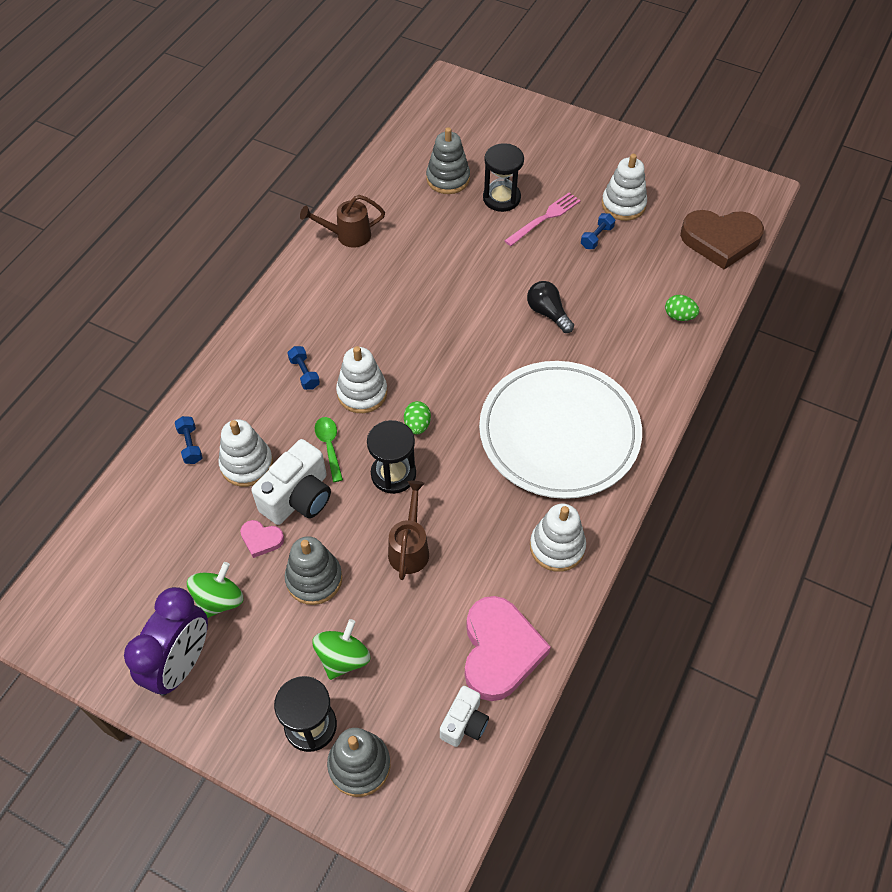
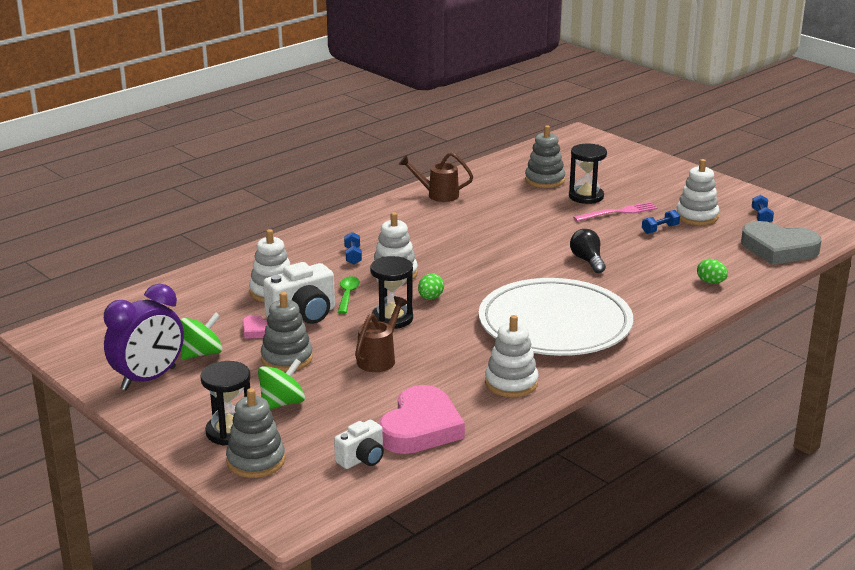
camera: 20 degrees right, 30 degrees down
(190, 445) = (234, 274): blue dumbbell -> blue dumbbell (761, 217)
(720, 240) = (778, 249): brown heart -> grey heart

